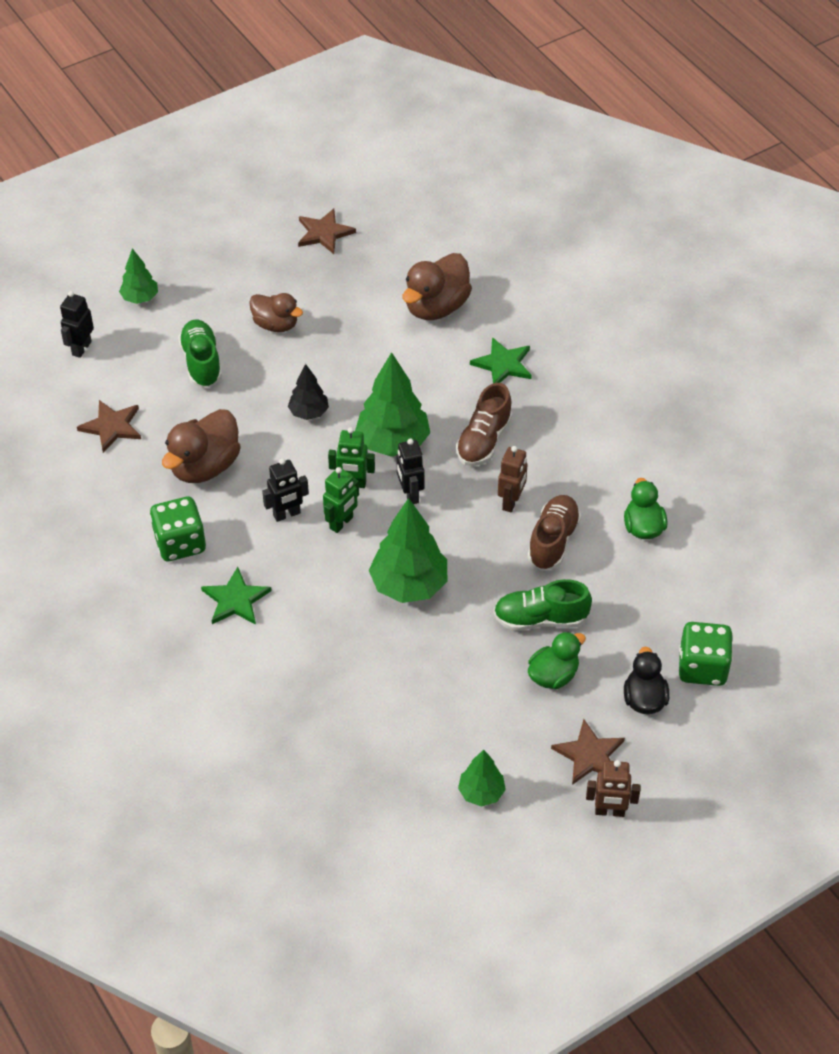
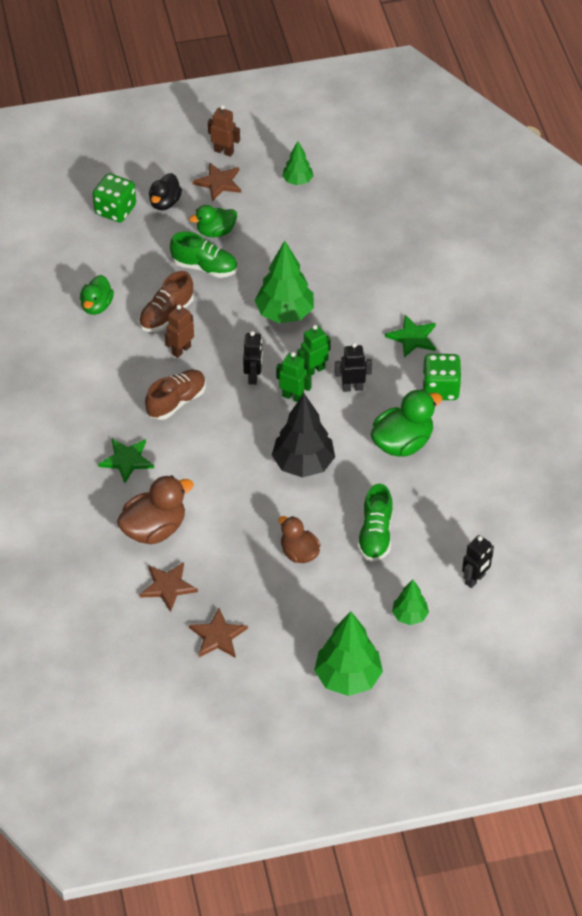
camera: 160 degrees left, 0 degrees up
(112, 427) = (467, 498): brown star -> brown star (168, 586)
(205, 466) = (402, 443): brown duck -> green duck
(309, 412) = (303, 464): black tree -> black tree, size x1.81
(393, 443) = (247, 420): green tree -> green tree (348, 677)

